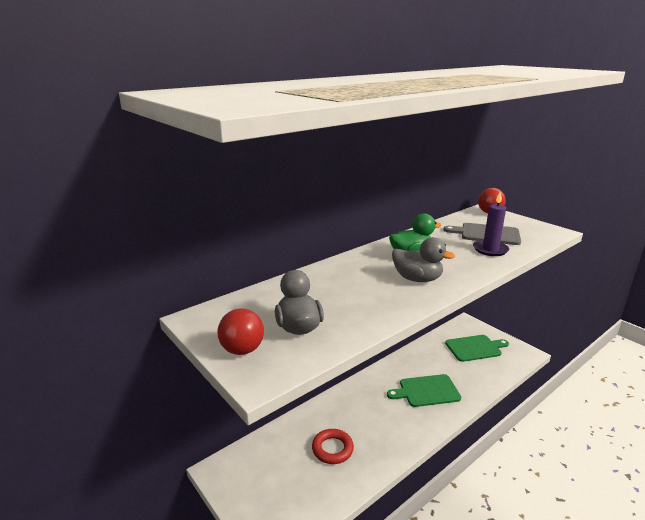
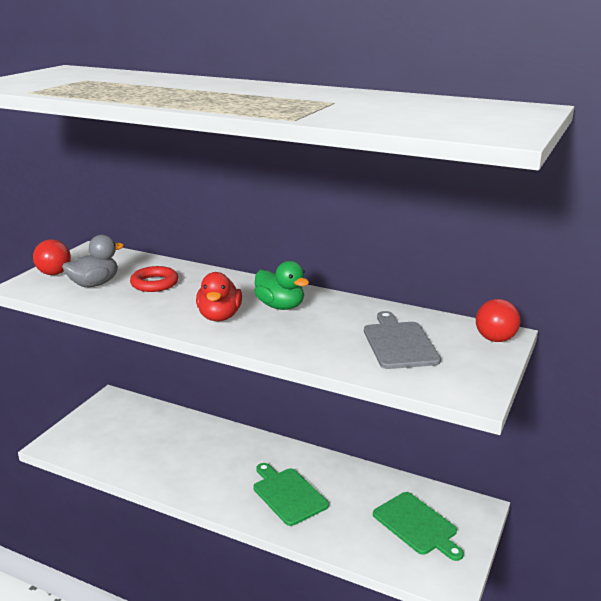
camera: 65 degrees right, 0 degrees up
(332, 449) = (161, 449): red ring -> red ring (154, 283)
(417, 279) = (219, 317): grey duck -> red duck
(490, 250) = (343, 349): purple candle -> none

